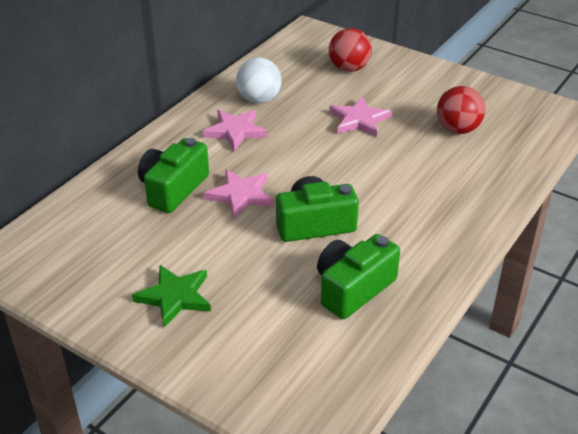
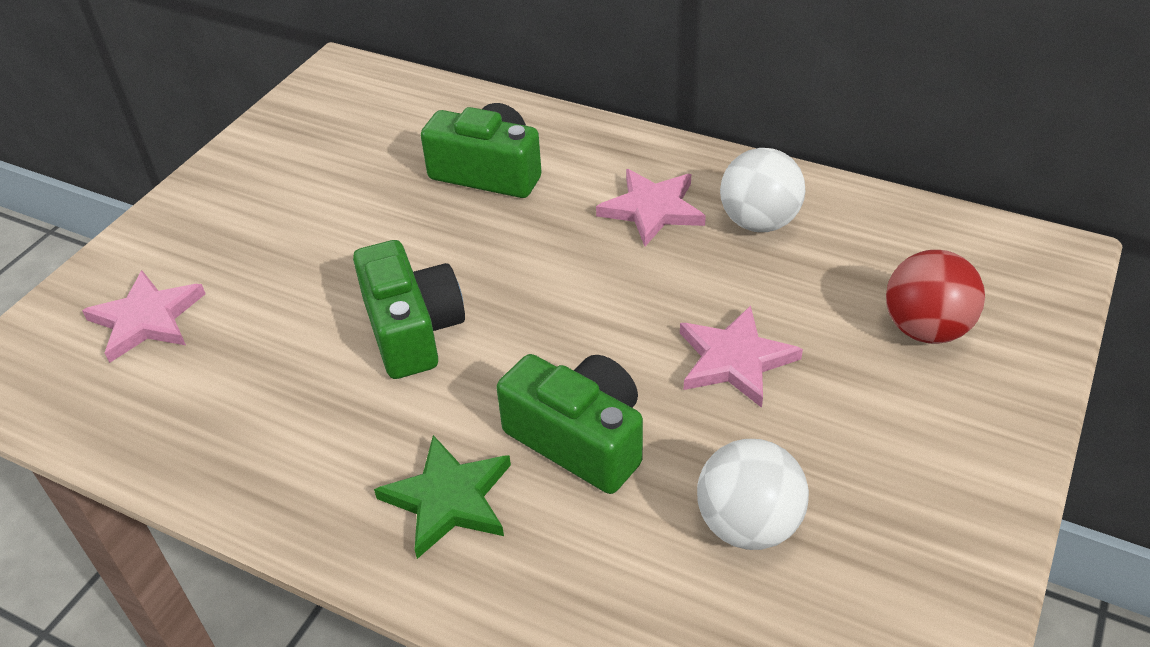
camera: 85 degrees right, 5 degrees up
(175, 297) = (260, 213): green star -> green star (448, 499)
(240, 195) = (480, 240): pink star -> pink star (147, 319)
(353, 288) = (257, 389): green camera -> green camera (579, 439)
(457, 129) = (748, 525): red ball -> white ball

